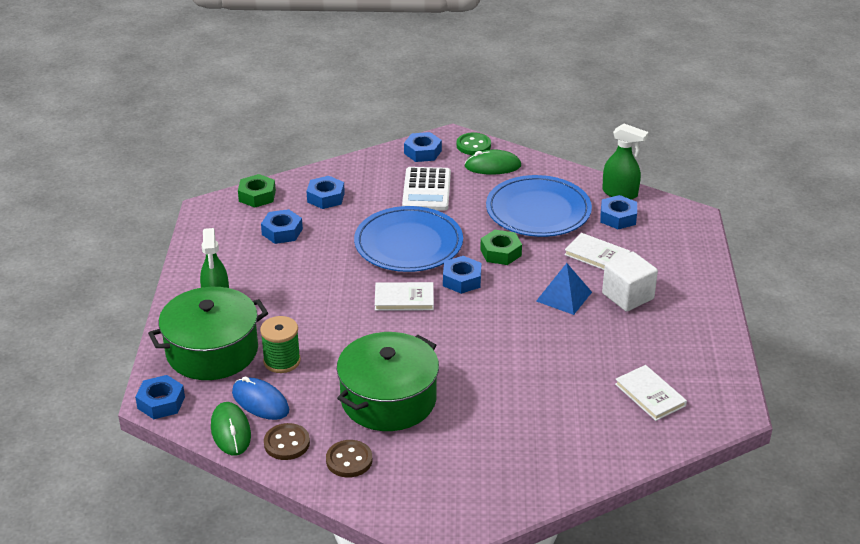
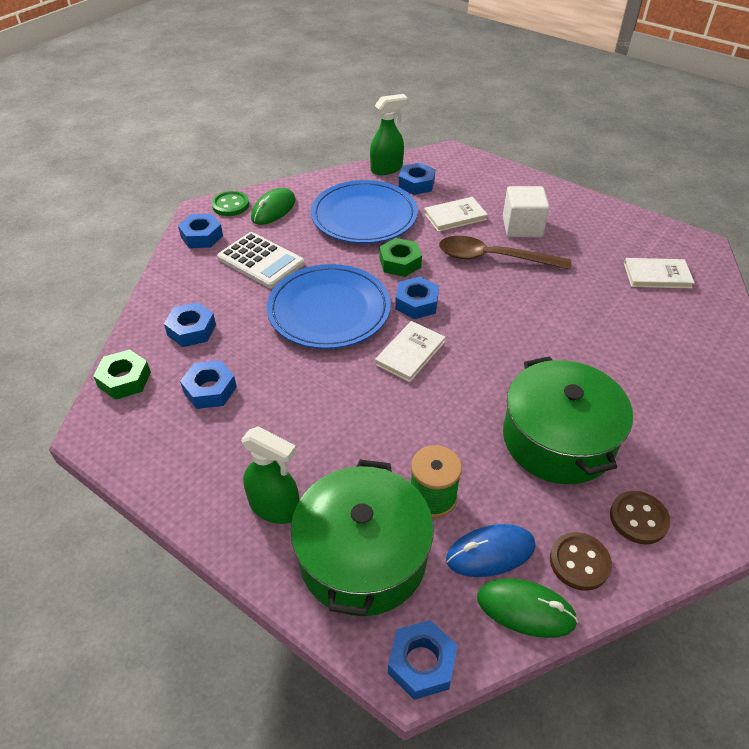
camera: 55 degrees left, 10 degrees up
(564, 296) = (493, 258): blue pyramid -> brown spoon

